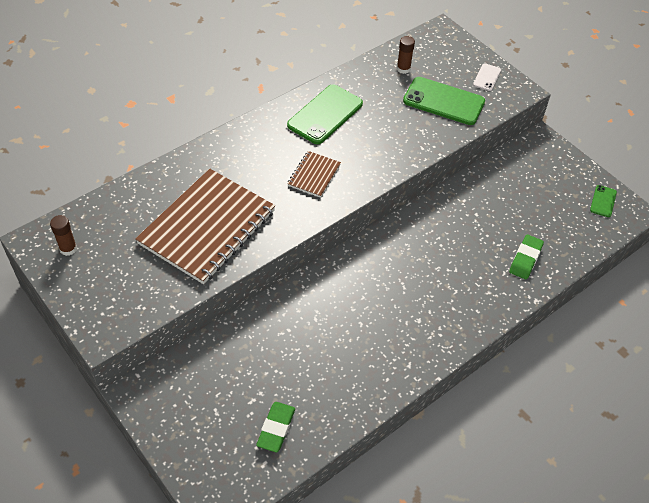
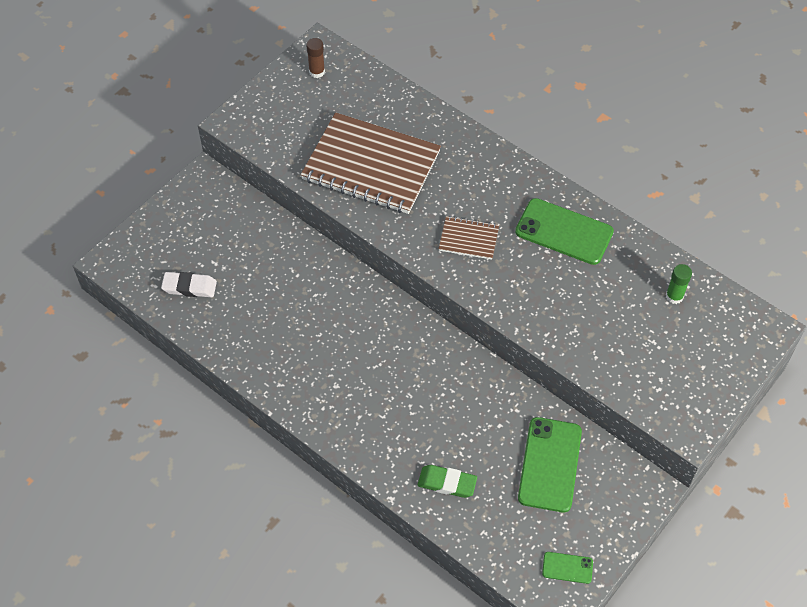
camera: 80 degrees right, 5 degrees up
(276, 428) = (189, 287): green eraser -> white eraser
(403, 69) = (674, 296): brown glue stick -> green glue stick
(443, 101) = (633, 346): green phone -> green phone (549, 464)
(487, 77) = (698, 389): white phone -> none

